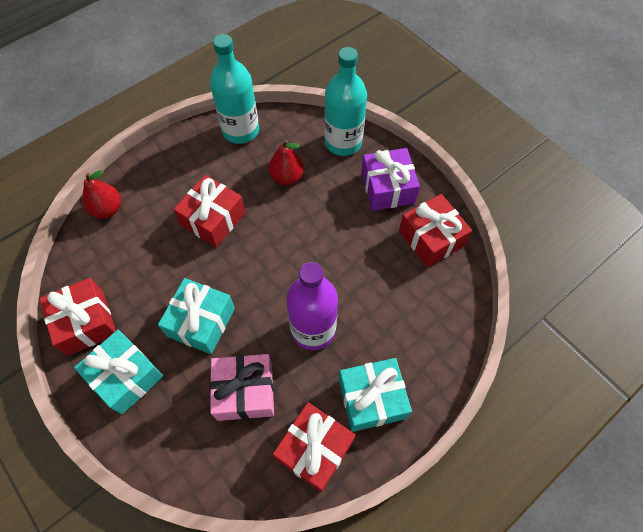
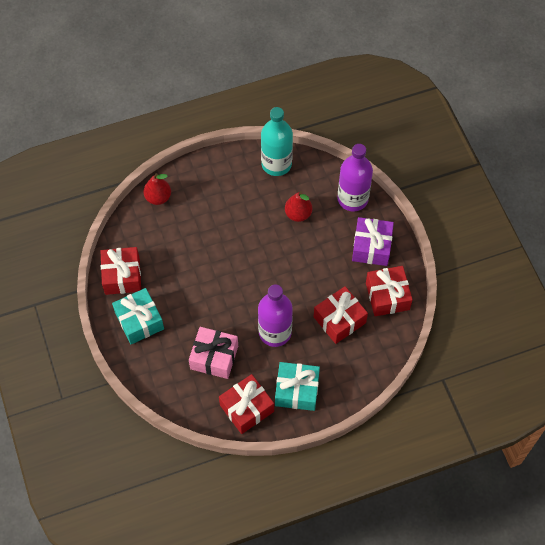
camera: 20 degrees right, 0 degrees up
(201, 322) = (200, 301): turquoise gift -> none
(213, 219) = (232, 229): red gift -> red gift (339, 320)
(343, 142) = (352, 199): turquoise bottle -> purple bottle

